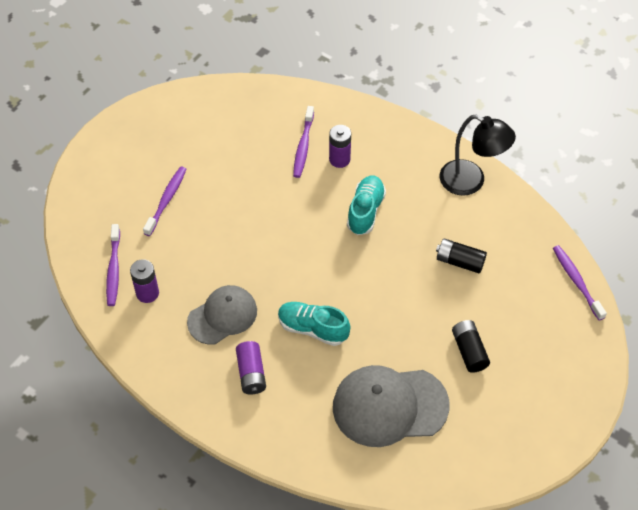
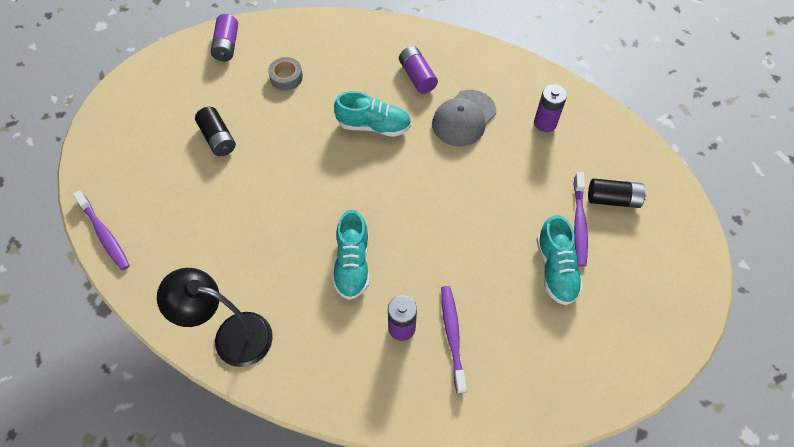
camera: 165 degrees right, 5 degrees up
(114, 269) = (590, 137): purple toothbrush -> none
(204, 172) = (556, 269): none -> turquoise shoe
(389, 406) = (286, 77): grey cap -> grey tape
(450, 465) = (227, 45): none -> purple battery
(459, 261) = (236, 228): black battery -> black battery (613, 199)

